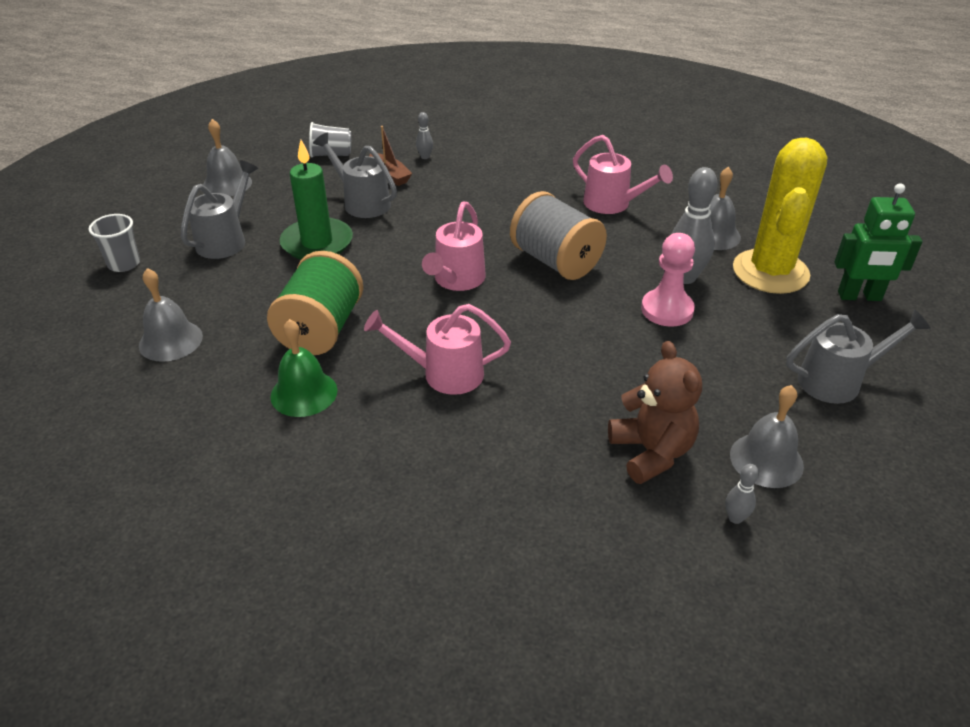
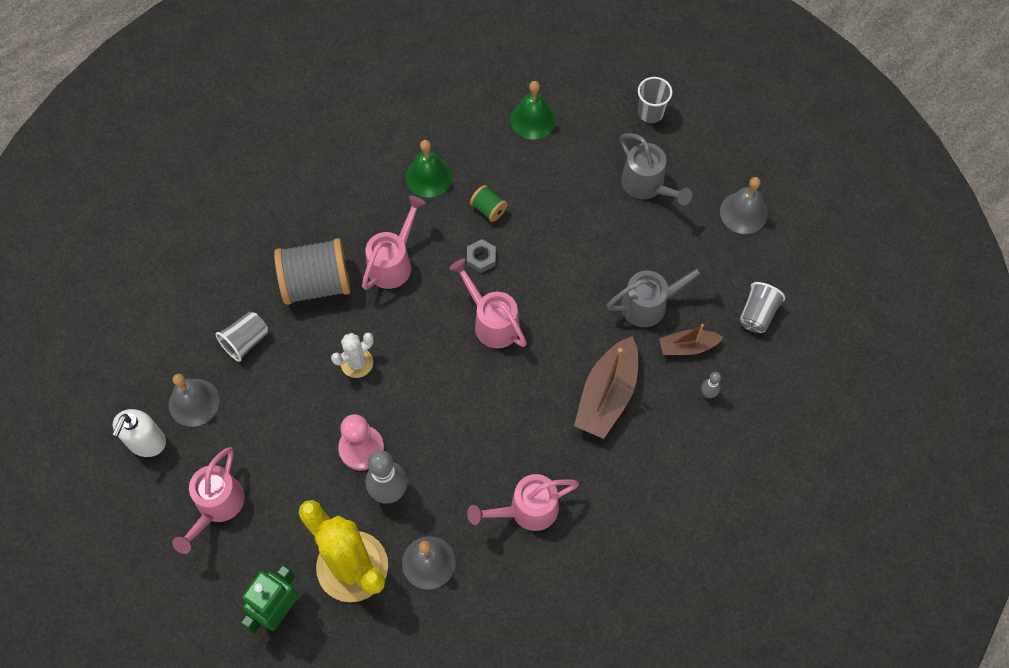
camera: 120 degrees right, 25 degrees up
(170, 340) = (533, 119): grey bell -> green bell
(317, 243) = (604, 247): green candle -> none
(321, 329) = (488, 209): green spool -> green spool, size x0.46
(388, 312) = (481, 258): none -> grey nut
(471, 198) = (607, 395): none -> brown boat
(556, 261) = (471, 407): grey spool -> grey spool (316, 283)
(586, 350) = (357, 363): none -> white cactus
(651, 452) = (246, 341): brown teddy bear -> grey cup
(735, 518) = (172, 352): grey bowling pin -> none
(838, 381) = (217, 506): grey watering can -> pink watering can
(854, 477) = (146, 442): none -> white soap dispenser

